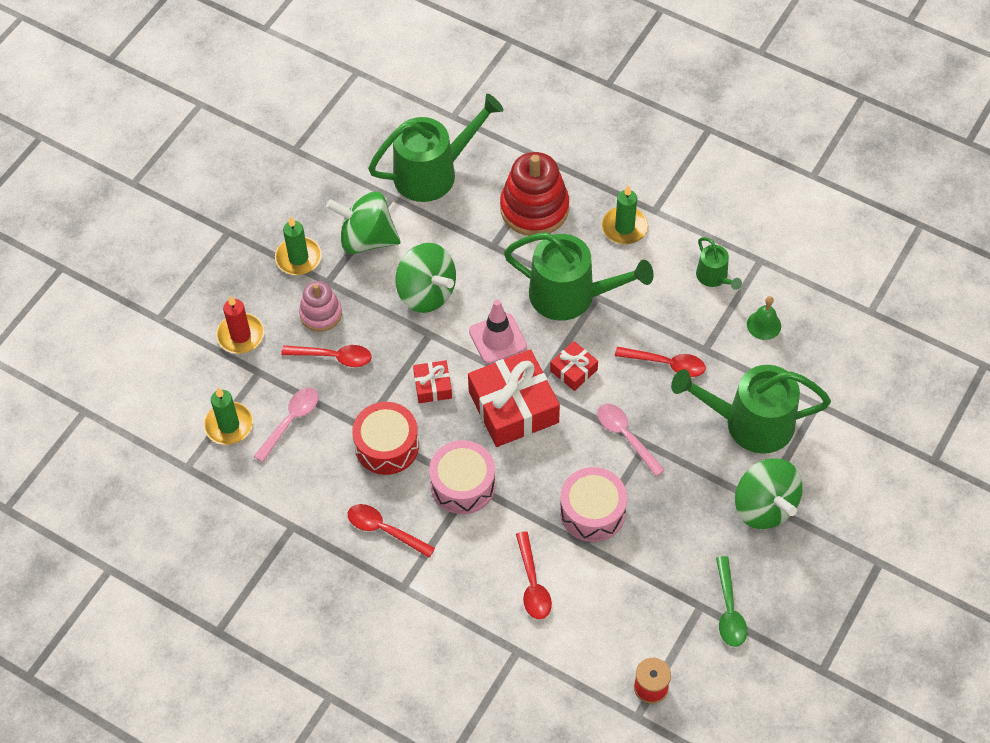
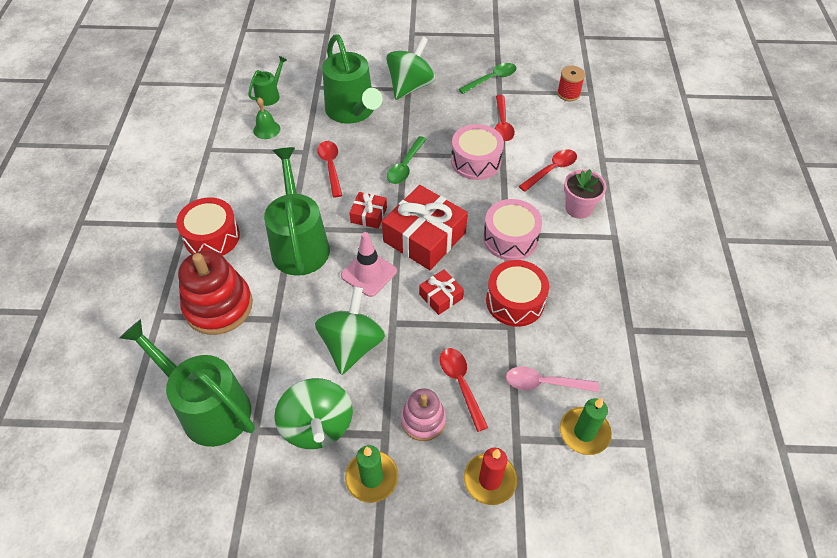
camera: 120 degrees left, 5 degrees down
(385, 530) = (583, 268): red spoon -> red spoon (502, 124)
(461, 576) = (578, 208): none -> pink flower pot
(624, 227) = (212, 237): green candle -> red drum
(626, 437) = (405, 166): pink spoon -> green spoon
(714, 277) = (236, 168): green watering can -> green watering can (270, 95)

